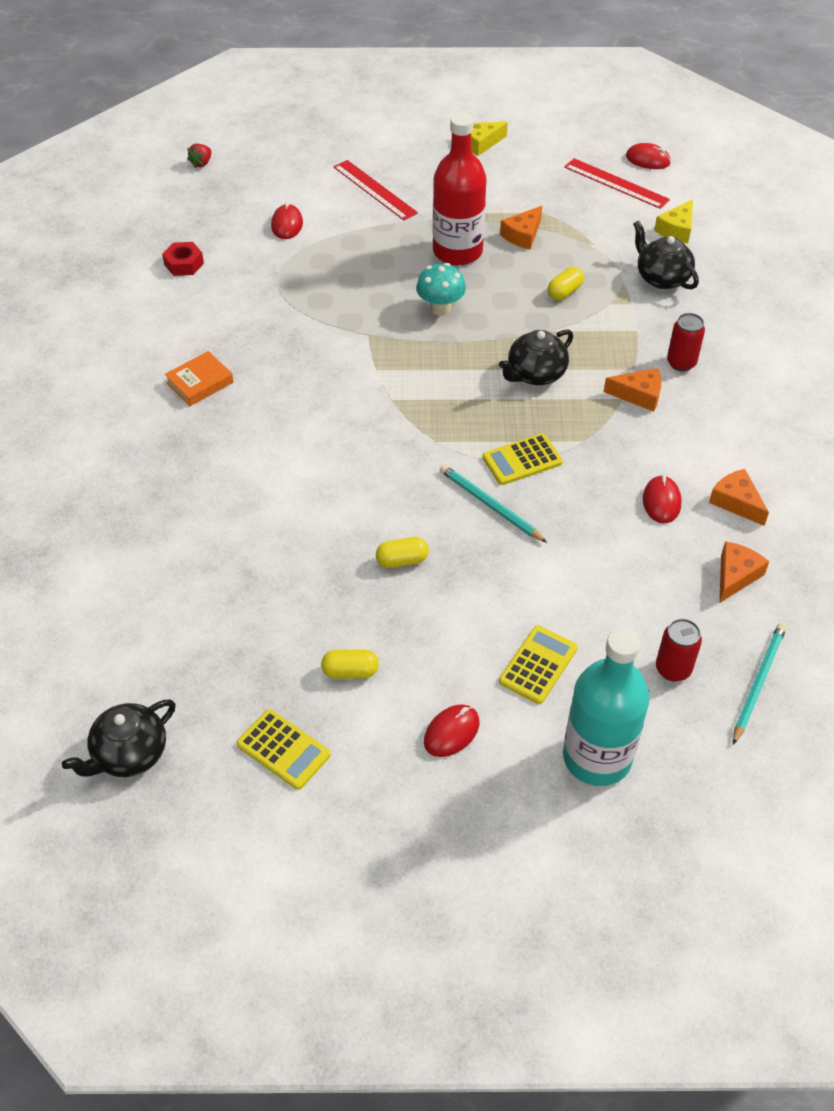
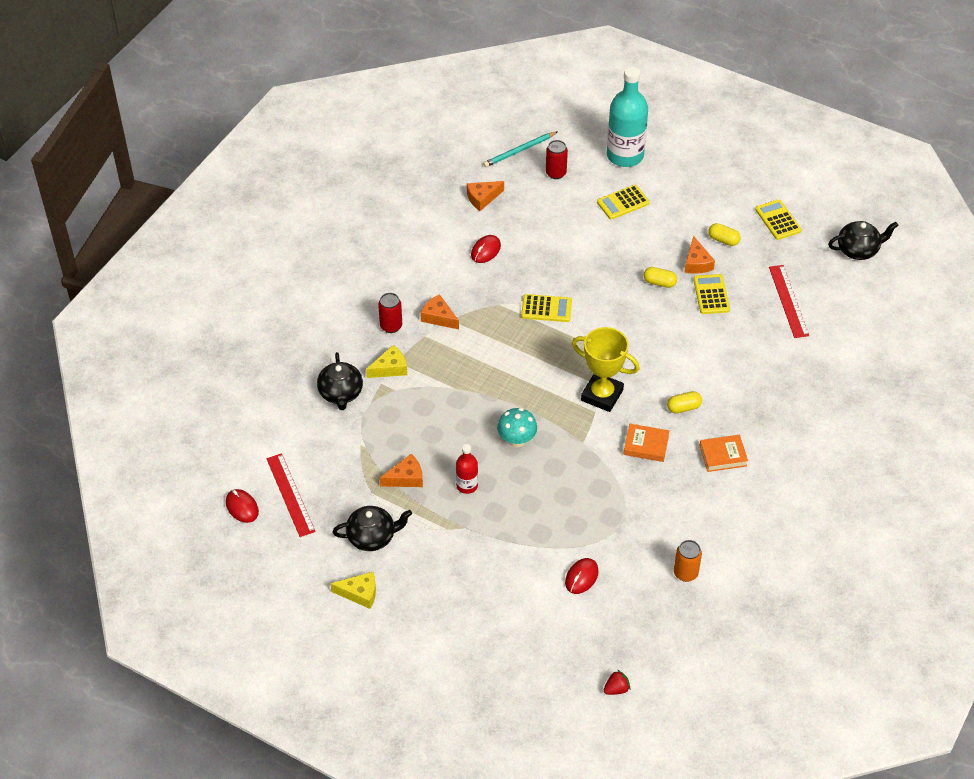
camera: 150 degrees left, 0 degrees up
(184, 264) = (685, 573): red nut -> orange can
(295, 358) = (646, 445): none -> orange book
(320, 574) = (711, 294): none -> yellow calculator
(375, 190) = (486, 582): red ruler -> red ruler (788, 301)
(380, 389) = (602, 395): none -> yellow trophy
(451, 732) = (688, 193): red mouse -> none
(457, 251) = (467, 485): red bottle -> red bottle, size x0.50
(490, 505) = (586, 291): turquoise pencil -> none
(535, 374) = (491, 360): black teapot -> black teapot (372, 537)
(564, 292) = (418, 413): yellow capsule -> yellow capsule (683, 407)
(676, 230) = (289, 429): yellow cheese -> yellow cheese (390, 368)
(736, 502) = (444, 232): orange cheese -> orange cheese (697, 263)

